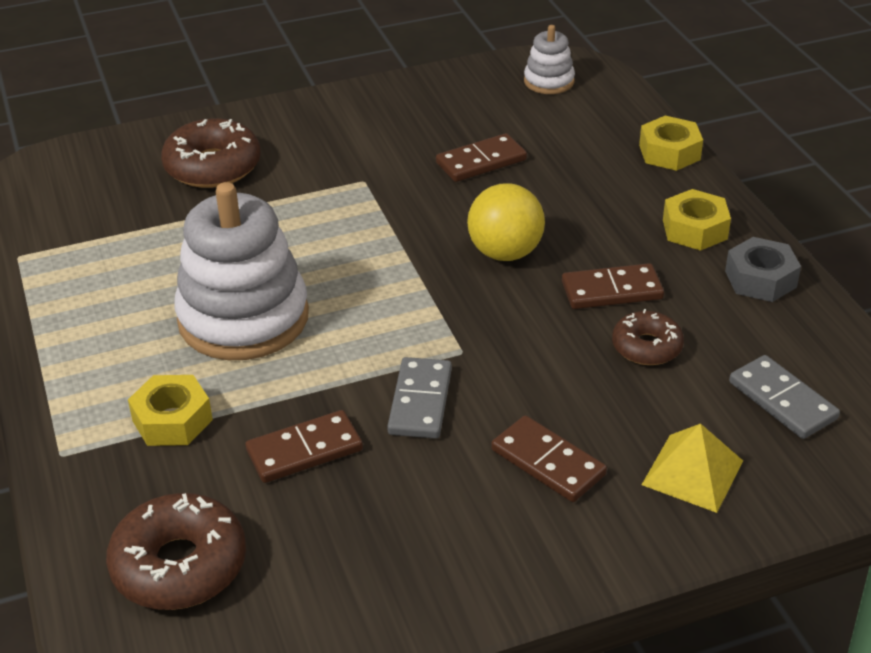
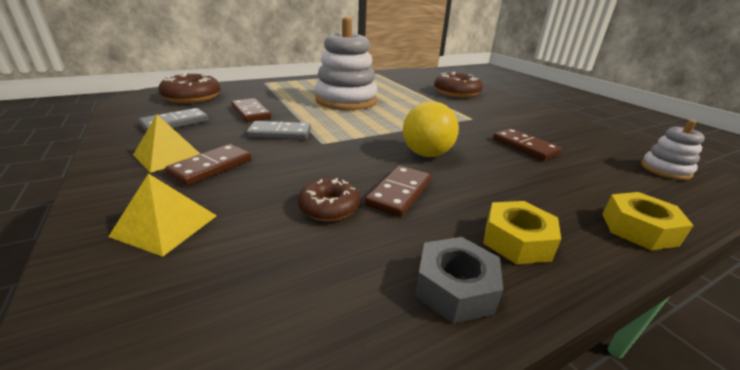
camera: 80 degrees right, 10 degrees down
(172, 420) = (279, 93): yellow nut -> none
(509, 519) = (168, 156): none -> yellow pyramid
(612, 290) = (399, 193): brown domino -> brown domino turned 45 degrees clockwise
(782, 400) = (239, 292): grey domino -> grey domino (175, 123)

